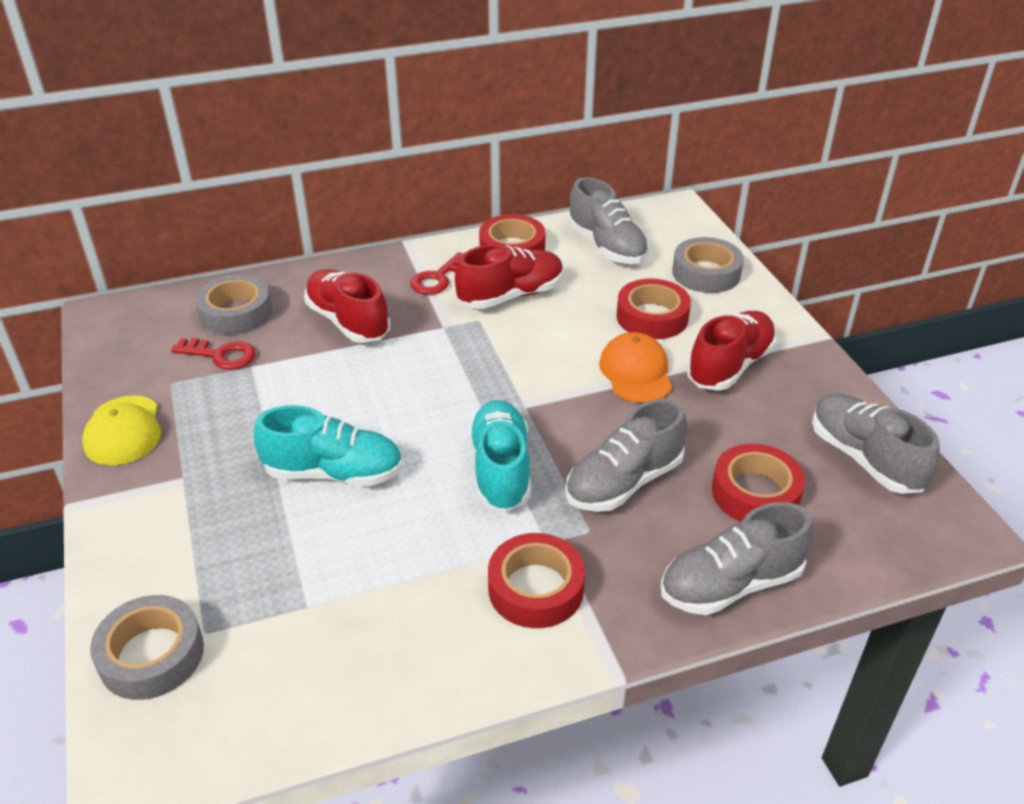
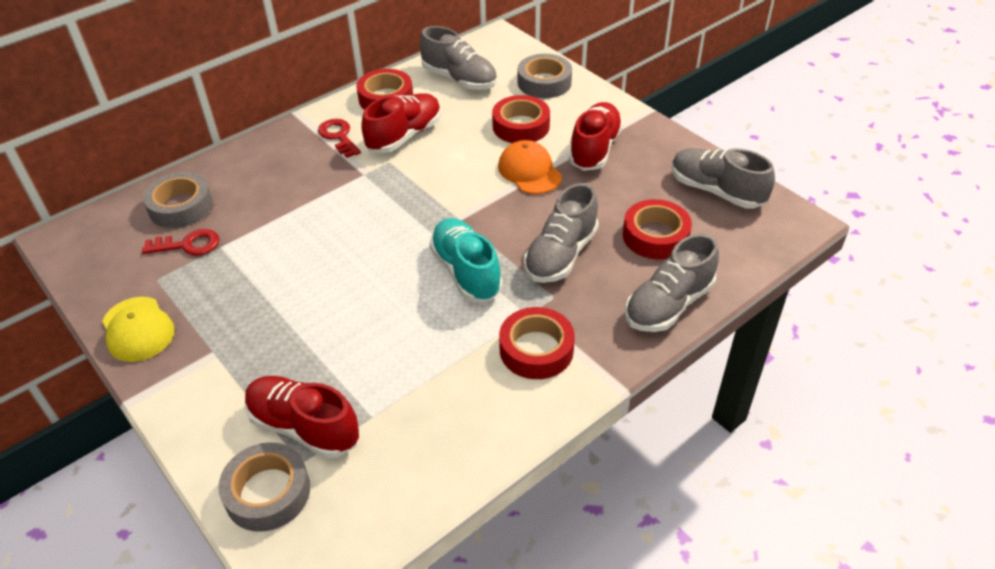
camera: 20 degrees left, 5 degrees up
(334, 472) = (337, 311): turquoise shoe -> none
(348, 321) = (282, 189): red shoe -> red shoe (304, 427)
(438, 278) = (338, 136): red key -> red key turned 135 degrees clockwise

